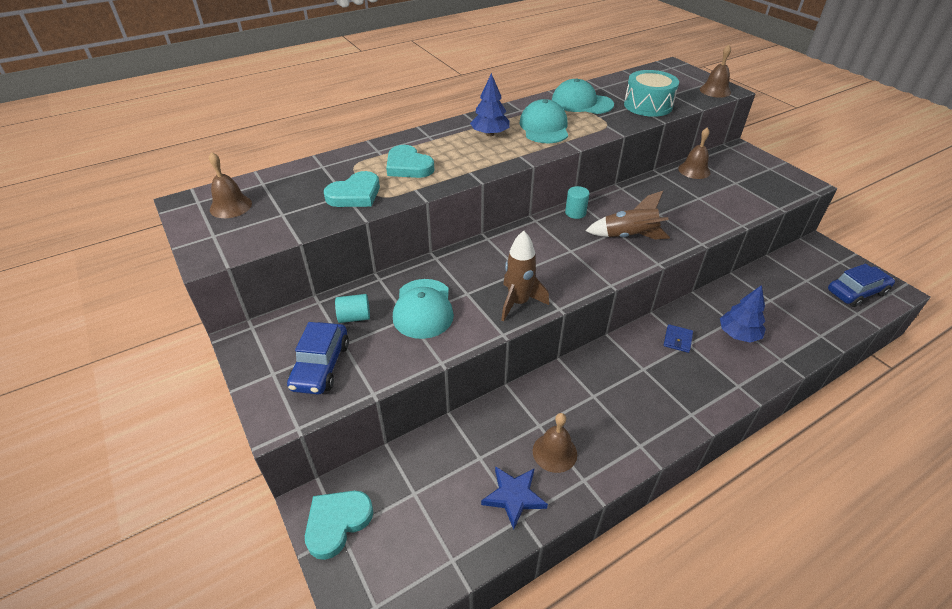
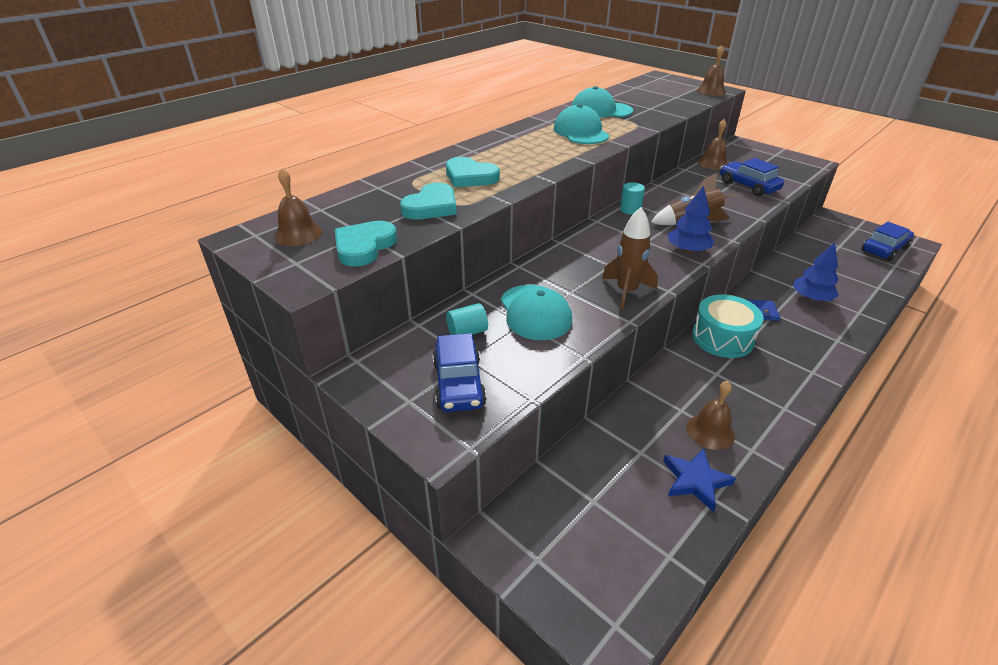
camera: 15 degrees left, 5 degrees down
(337, 523) = (527, 550): turquoise heart -> turquoise heart (364, 246)
(490, 134) = (533, 142): blue tree -> blue tree (688, 250)
(648, 105) = (662, 107): turquoise drum -> turquoise drum (722, 338)
(715, 203) = (748, 186): none -> blue car

